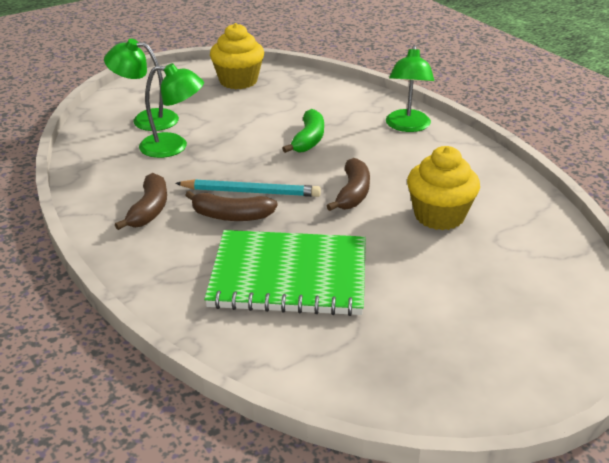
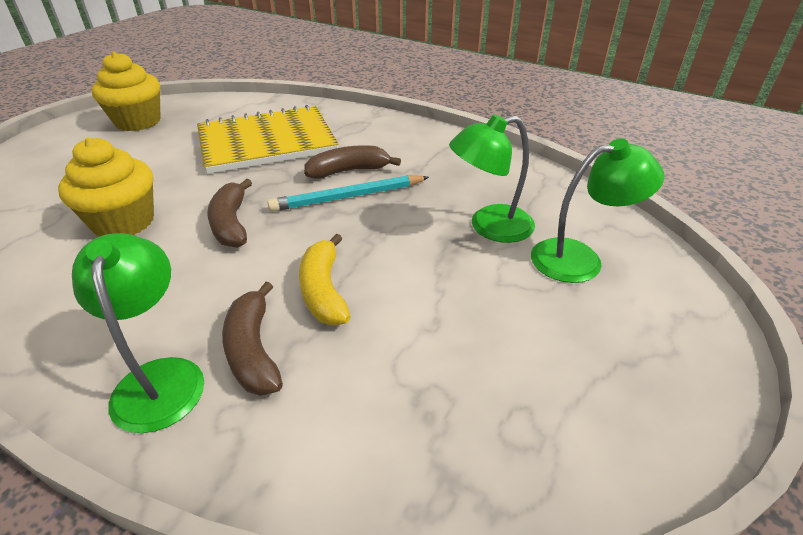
camera: 155 degrees right, 5 degrees up
(149, 210) = (428, 158): brown banana -> brown banana (253, 350)
(238, 81) = (561, 414): yellow cupcake -> yellow cupcake (138, 122)
(289, 276) = (267, 142): green notebook -> yellow notebook
(308, 140) = (324, 290): green banana -> yellow banana

